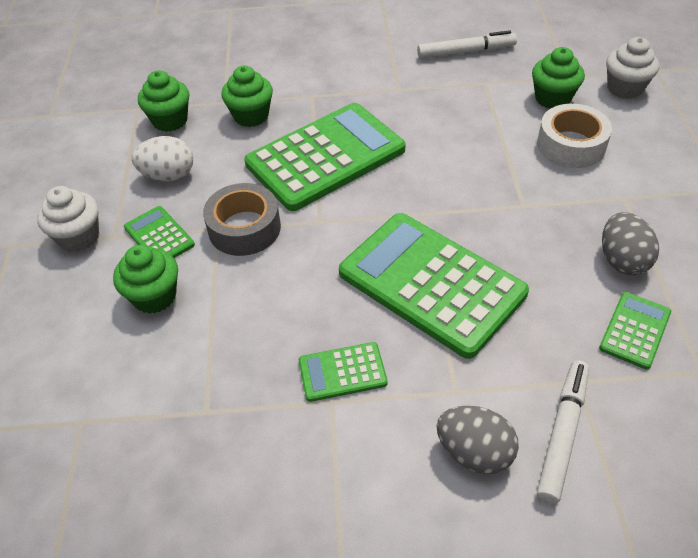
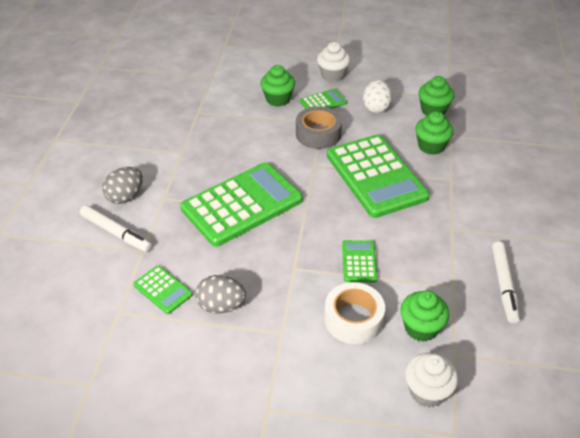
camera: 100 degrees right, 5 degrees down
(342, 372) = (197, 158): green calculator -> green calculator (359, 261)

